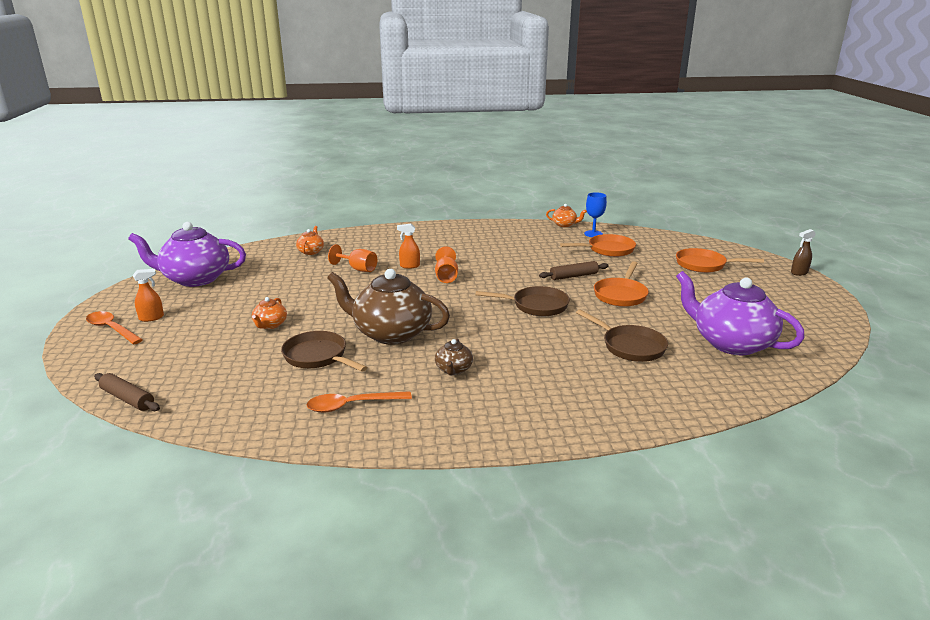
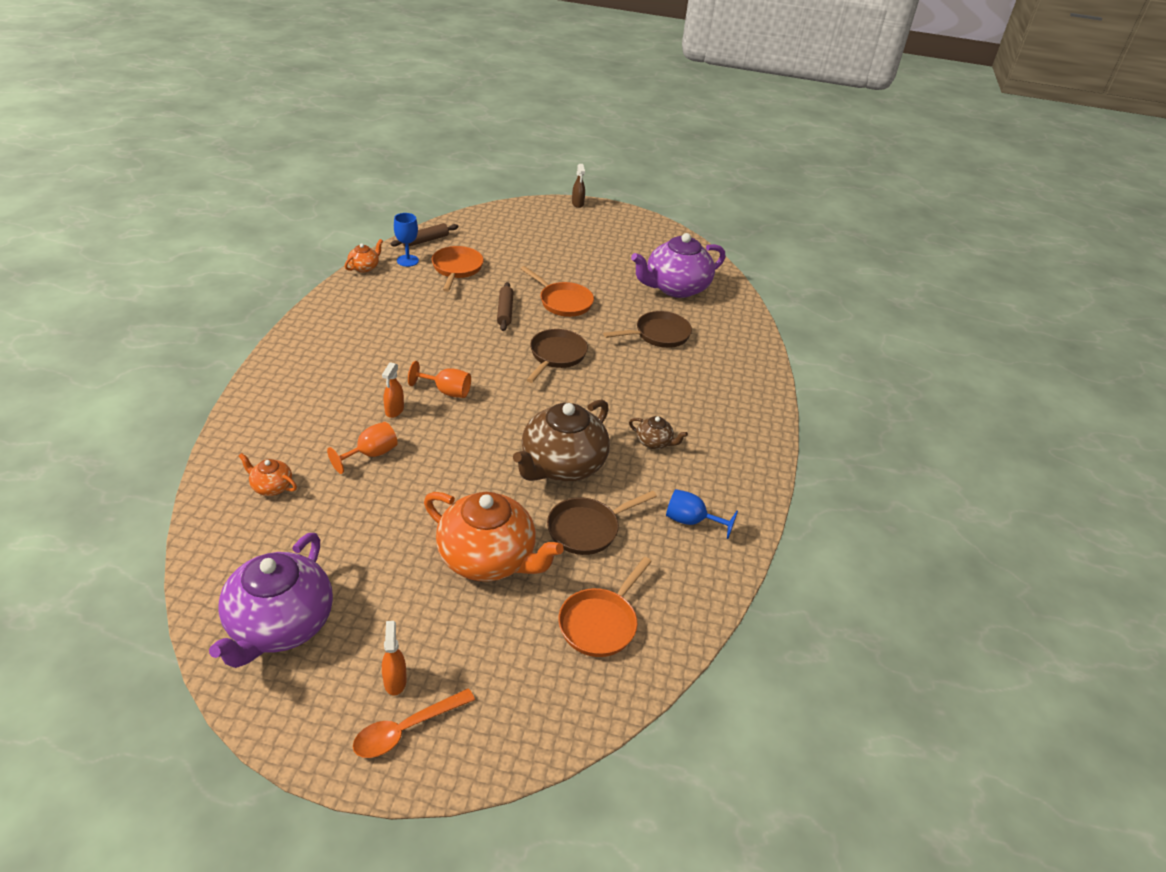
camera: 75 degrees left, 15 degrees up
(128, 399) = (613, 703): brown rolling pin -> brown rolling pin (425, 240)
(270, 325) = (488, 558): orange teapot -> orange teapot, size x2.25
(352, 405) = (691, 521): orange spoon -> blue goblet
(704, 265) = (531, 236): orange pan -> orange pan (600, 623)

